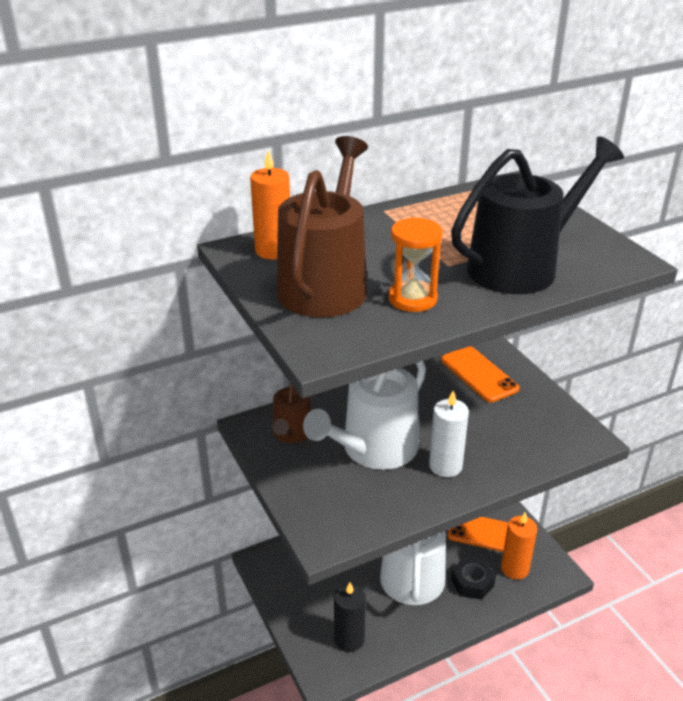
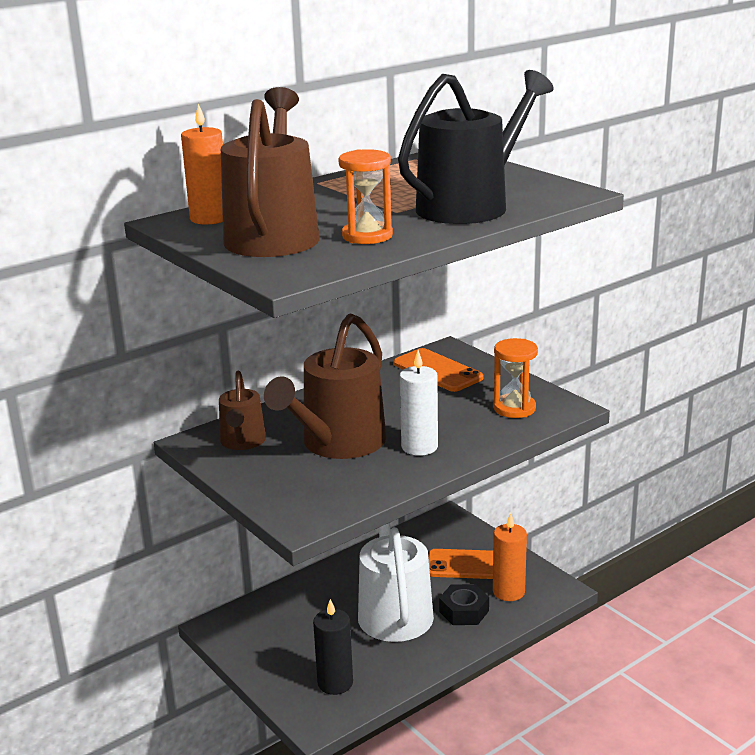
camera: 10 degrees left, 10 degrees down
(374, 449) = (338, 443): white watering can -> brown watering can
(541, 432) = (514, 408): none -> orange hourglass

